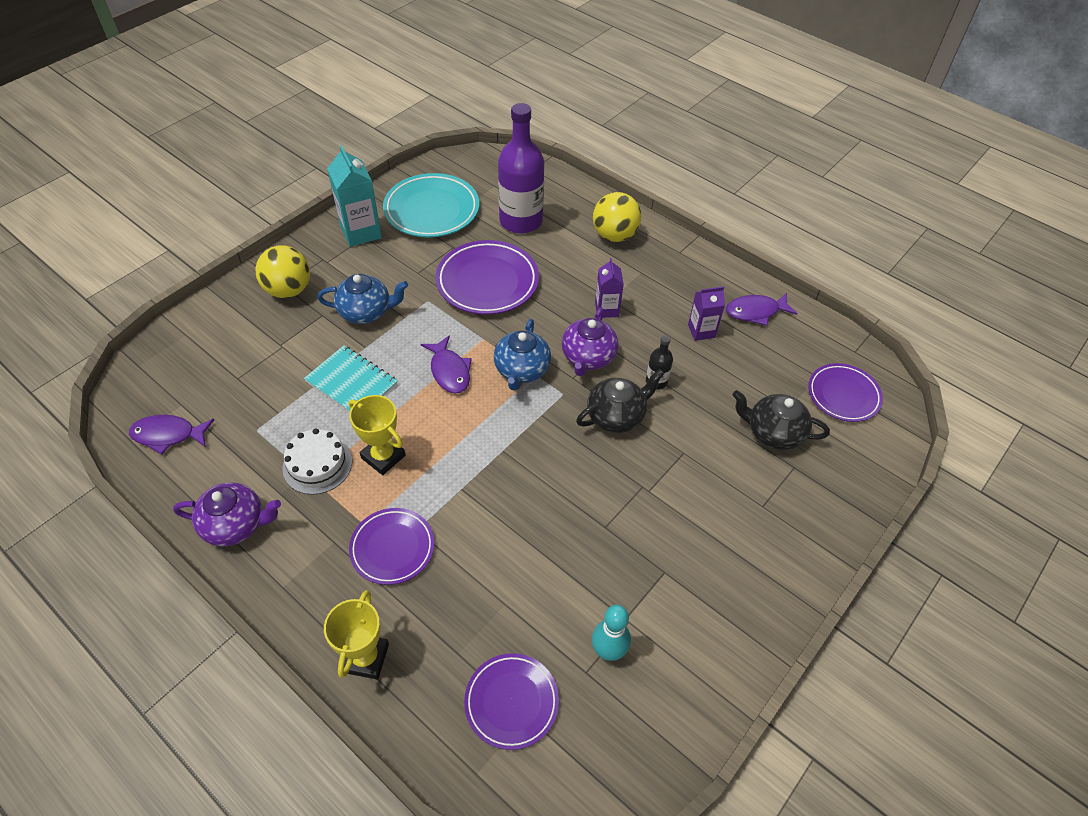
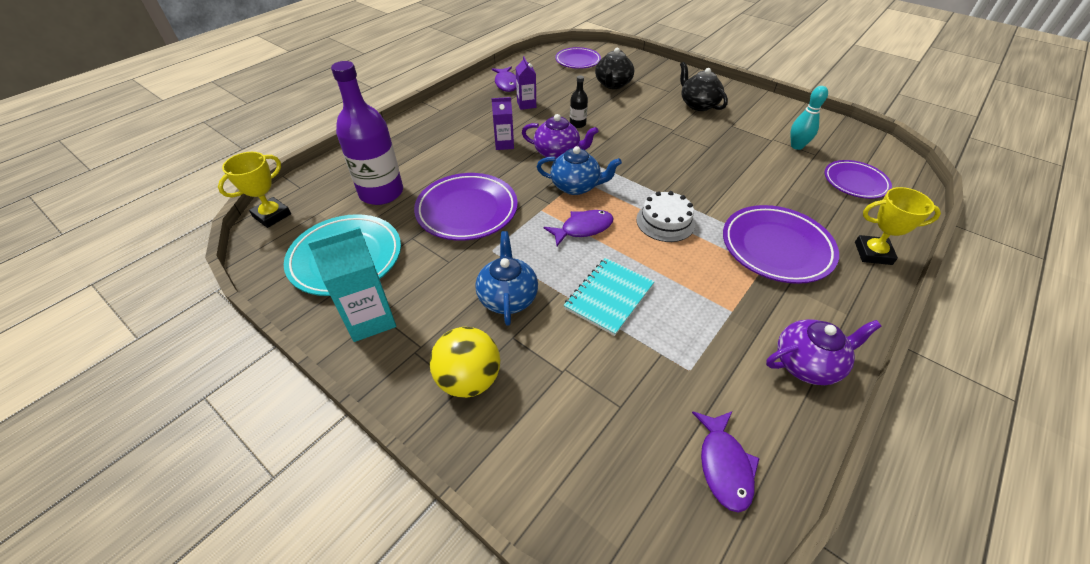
camera: 90 degrees left, 5 degrees down
(236, 525) = (807, 364): purple teapot -> purple teapot turned 75 degrees clockwise
(317, 464) = (715, 309): white cake -> white cake (665, 221)
(383, 457) = (690, 263): yellow trophy -> yellow trophy (272, 215)
(392, 548) = (776, 248): purple plate -> purple plate, size x1.55
(614, 235) = (414, 139): yellow ball -> none
(616, 416) = (613, 141): black teapot -> black teapot (698, 104)

